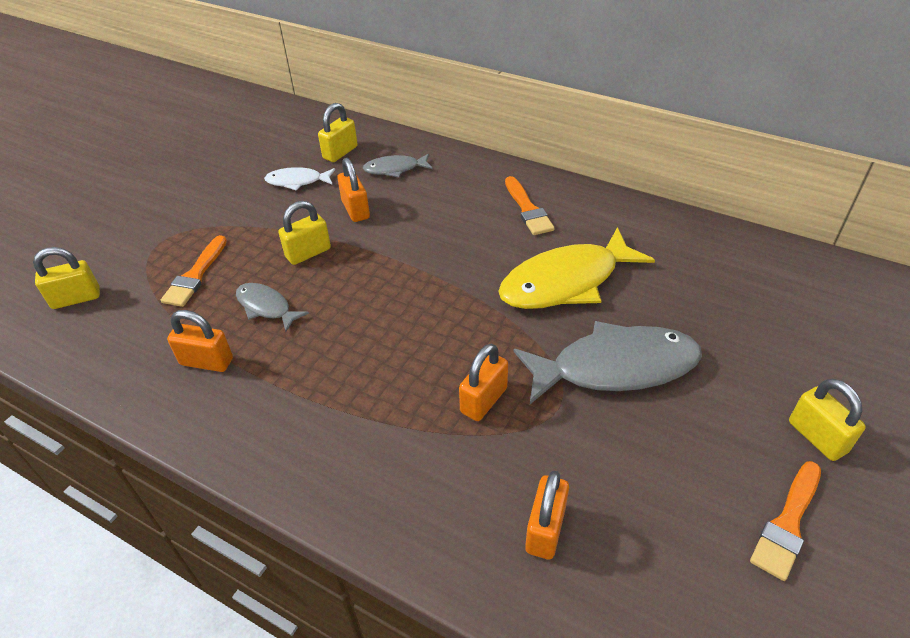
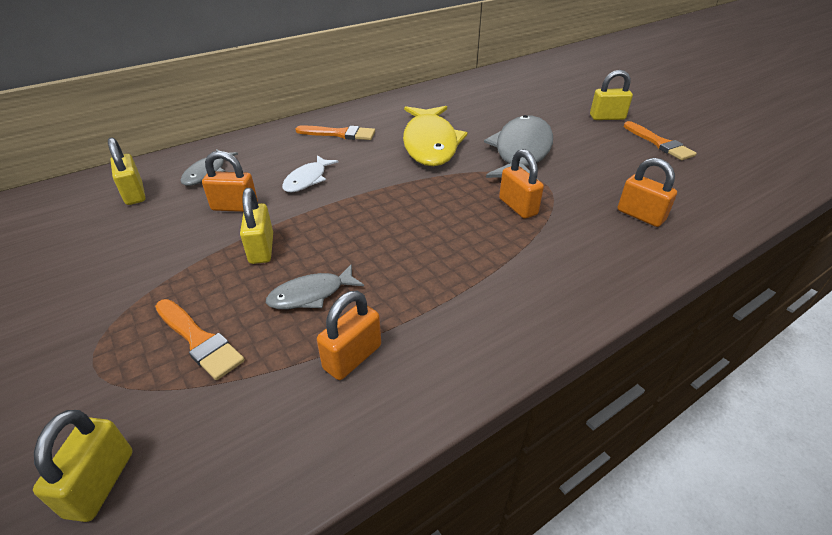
camera: 65 degrees left, 5 degrees down
(297, 181) = (139, 230): white fish -> white fish (307, 179)

